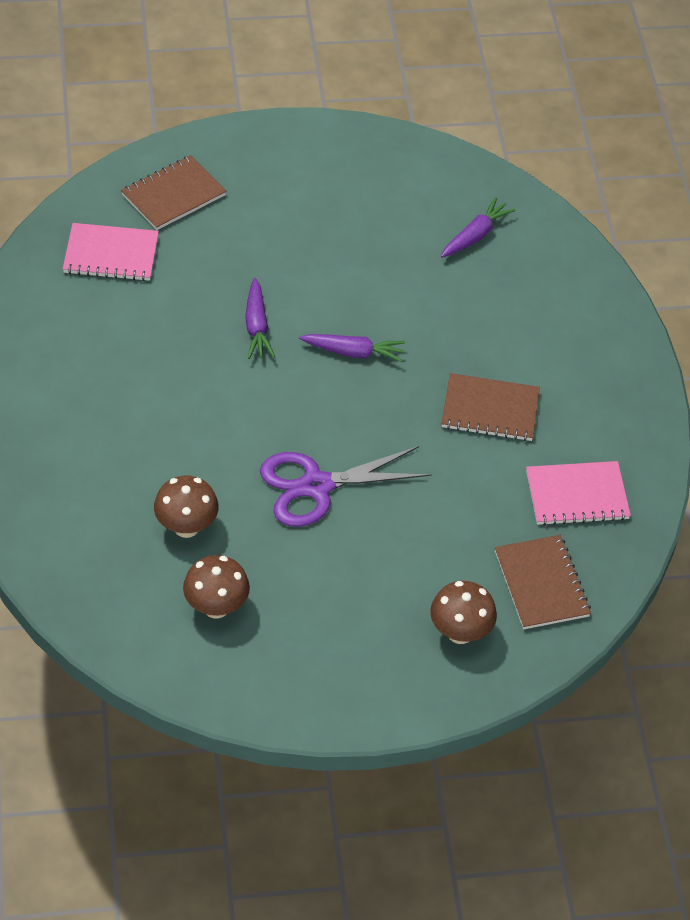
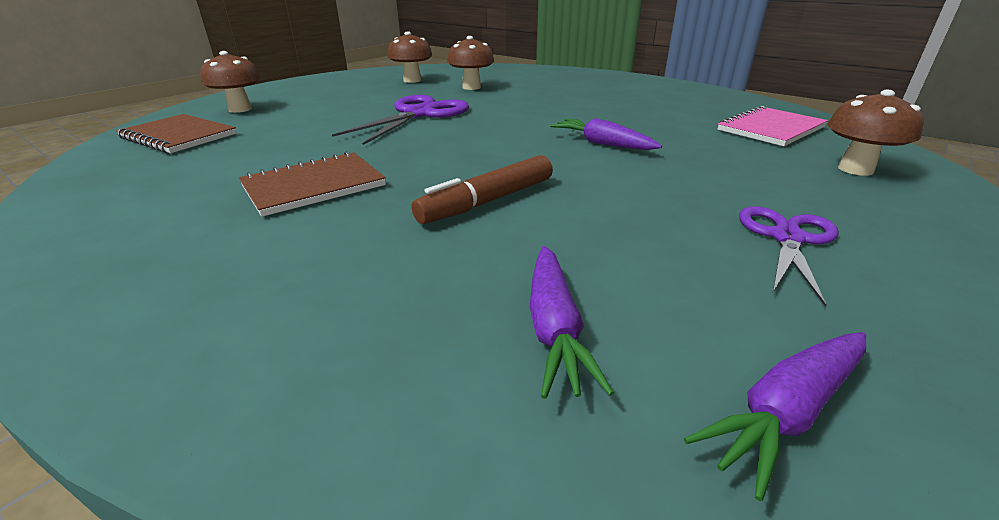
camera: 140 degrees right, 20 degrees down
(173, 195) = (855, 169): brown notebook -> brown mushroom
(319, 199) = (787, 238): none -> purple scissors
(353, 352) = (503, 163): purple carrot -> purple carrot (786, 412)
(411, 321) = (487, 201): none -> brown marker
(577, 495) = (160, 177): pink notebook -> none

